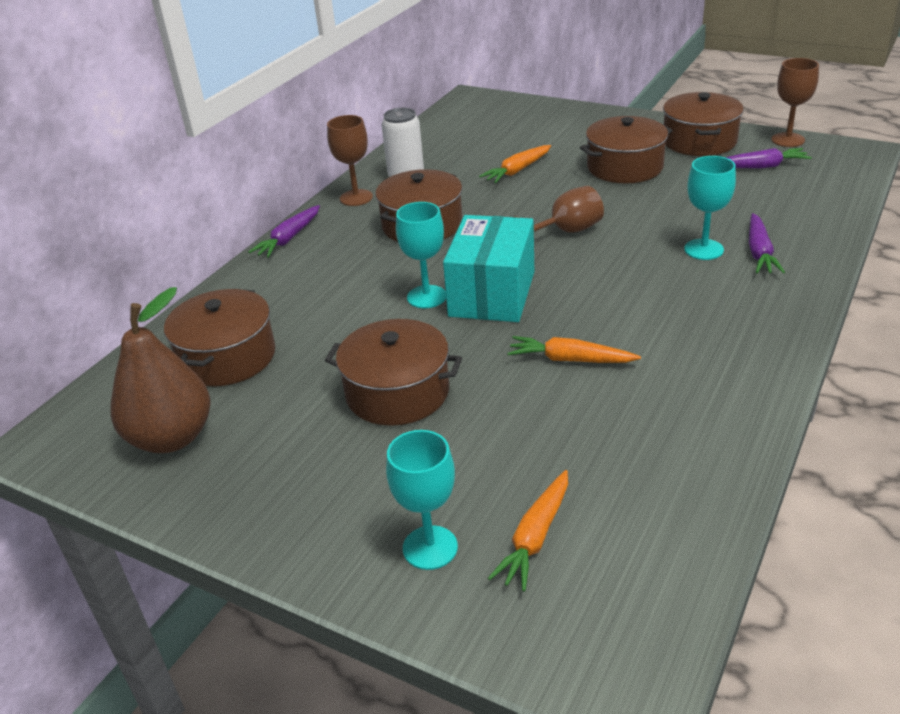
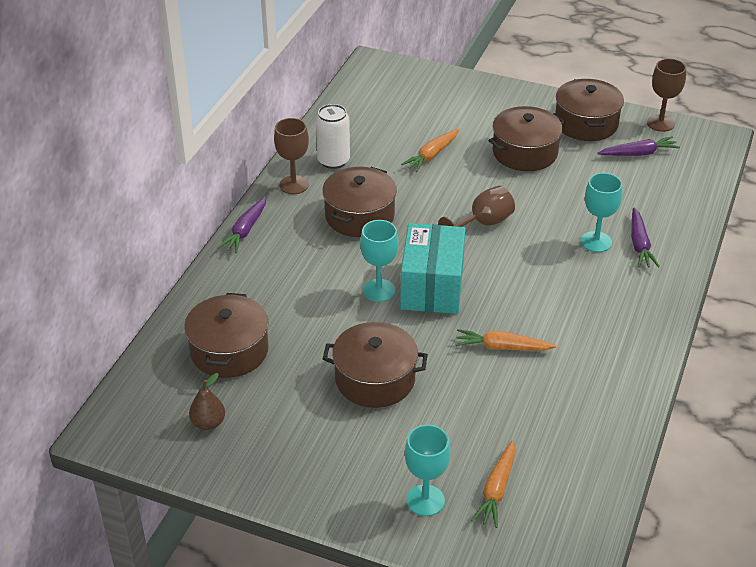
camera: 10 degrees left, 5 degrees up
(171, 438) = (208, 423): brown pear -> brown pear, size x0.50

